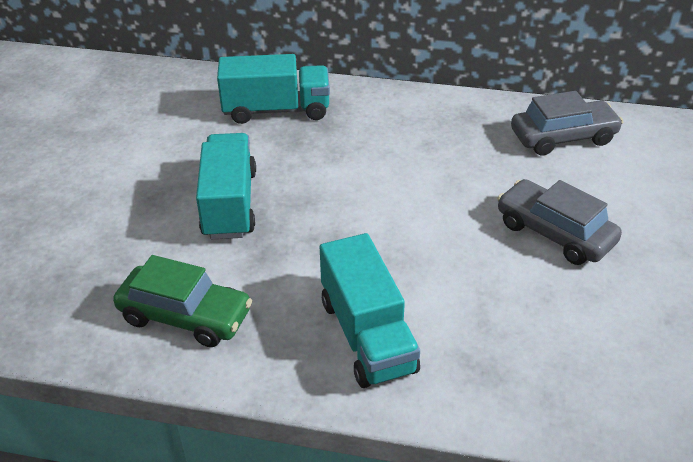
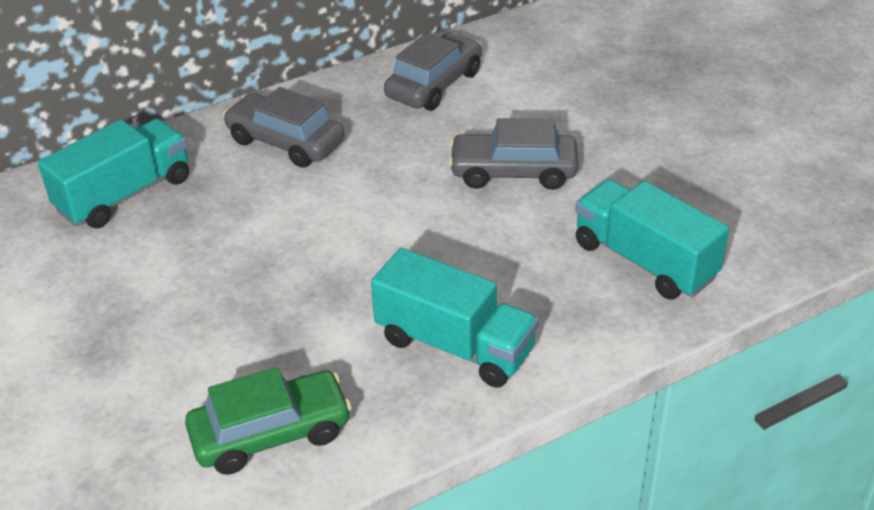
camera: 40 degrees left, 0 degrees up
(229, 204) = (188, 310): turquoise truck -> turquoise truck (644, 261)
(411, 126) = (285, 142): none -> grey car

